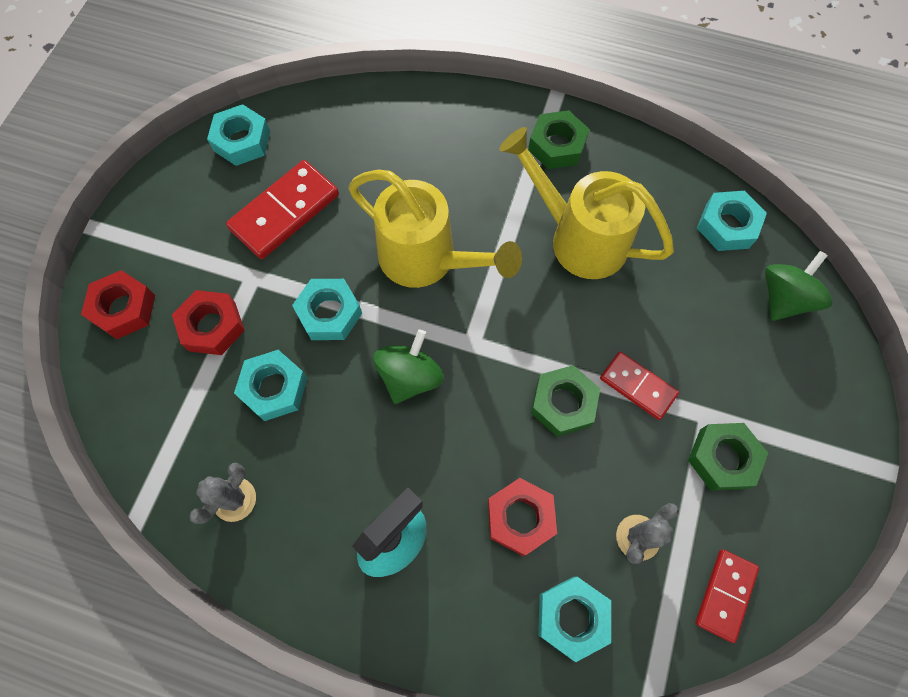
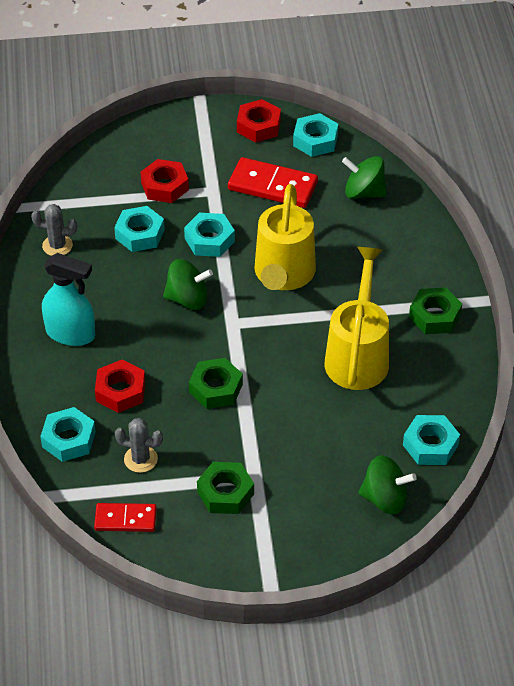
camera: 65 degrees right, 20 degrees down
(124, 308) = (152, 139): red nut -> red nut (258, 126)
(348, 130) = (364, 192): none -> green spinning top
(637, 386) = (254, 427): red domino -> none

